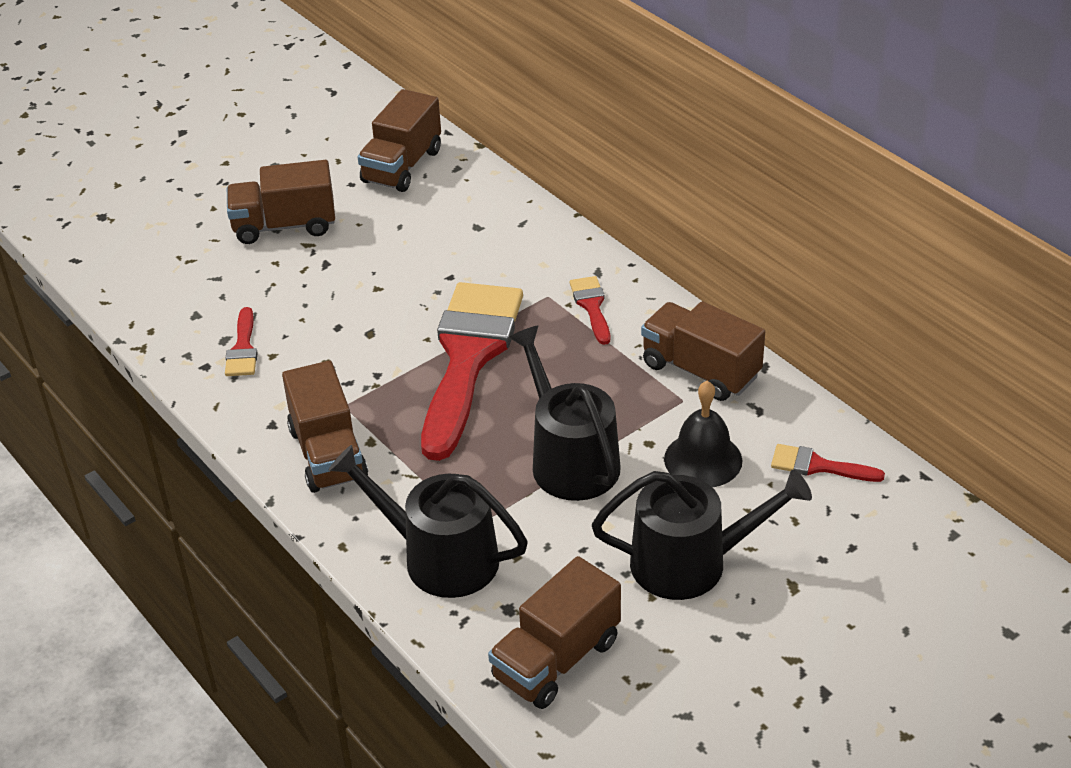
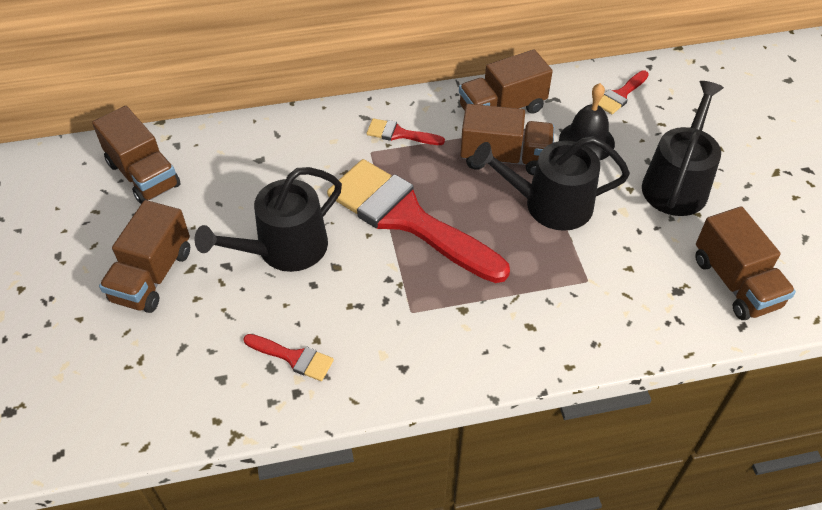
camera: 65 degrees left, 10 degrees up
(328, 454) = (461, 341): brown truck -> brown truck (505, 157)
(440, 558) = (611, 311): black watering can -> black watering can (285, 249)

